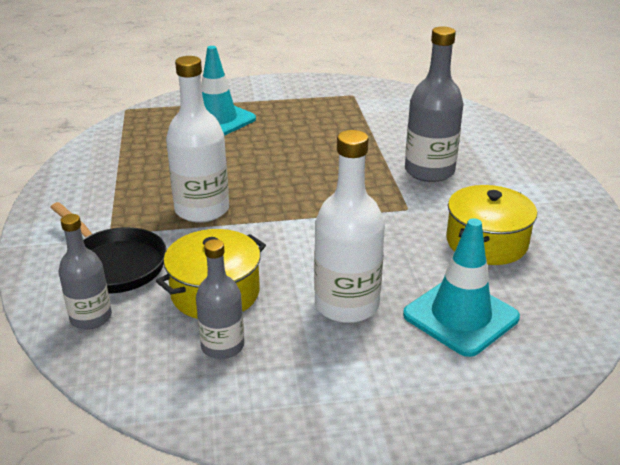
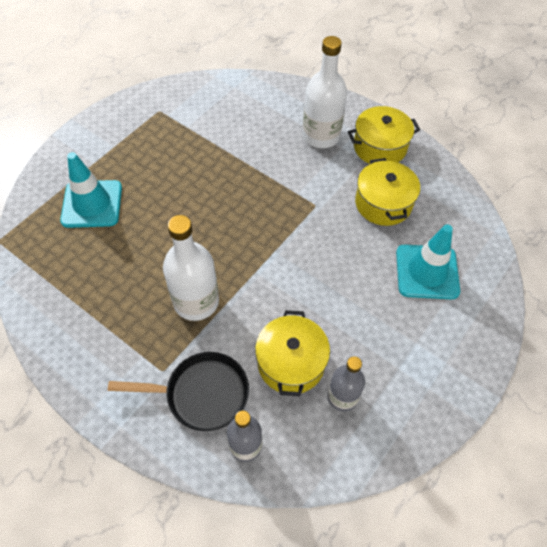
camera: 45 degrees left, 25 degrees up
(346, 305) = (367, 310): white bottle -> white bottle (321, 136)
(429, 171) = (292, 161): grey bottle -> none
(545, 204) = (379, 147): none -> yellow pot

